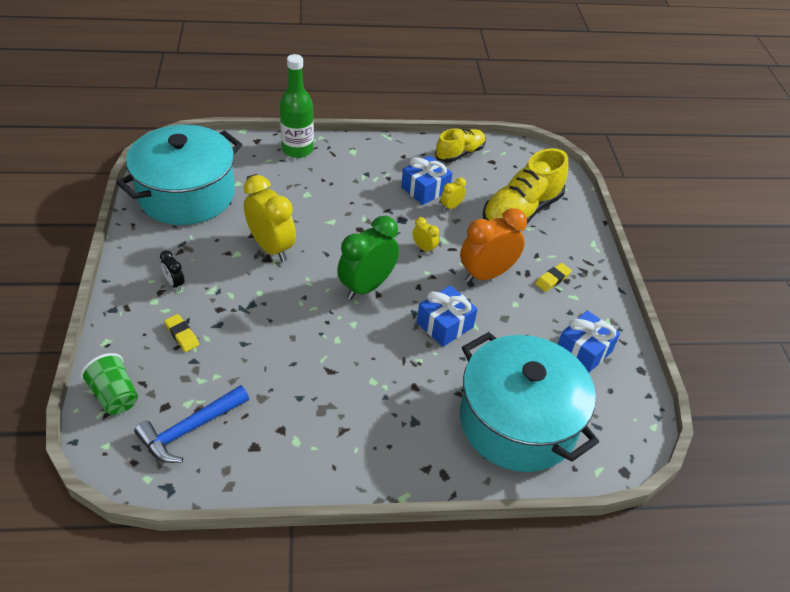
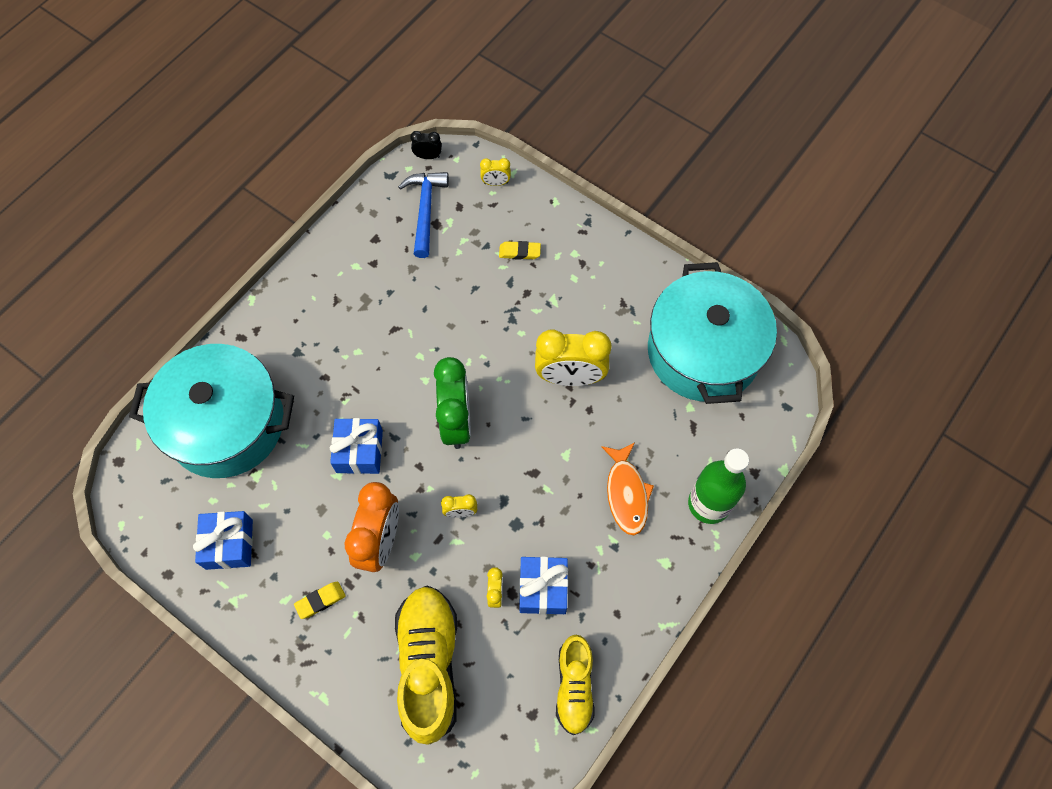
camera: 135 degrees right, 20 degrees up
(115, 396) = (496, 183): green cup -> yellow clock
(174, 283) = (583, 277): black clock -> black clock (428, 156)
(328, 184) = (626, 493): none -> orange fish
(552, 279) = (320, 600): yellow eraser -> yellow eraser turned 60 degrees clockwise

